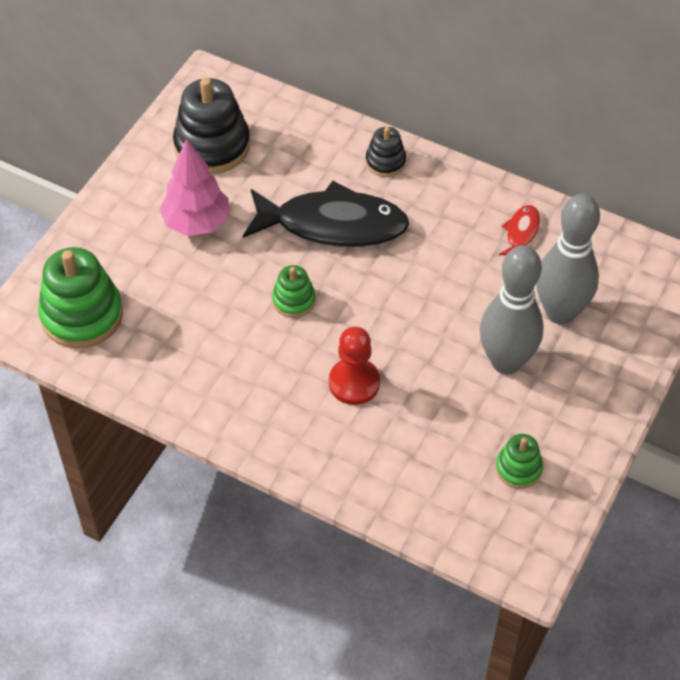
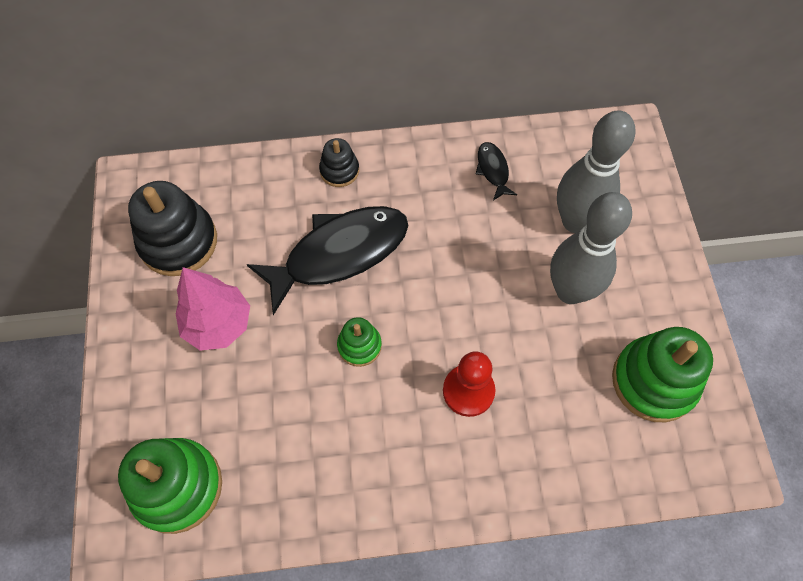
camera: 35 degrees left, 10 degrees up
(518, 468) = (654, 381): green stacking toy -> green stacking toy, size x1.89
(521, 232) = (493, 170): red fish -> black fish

